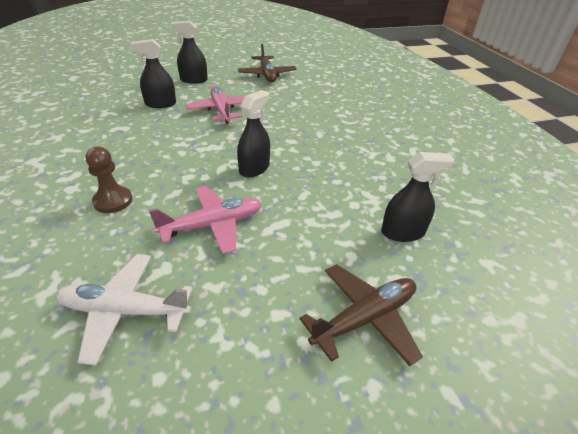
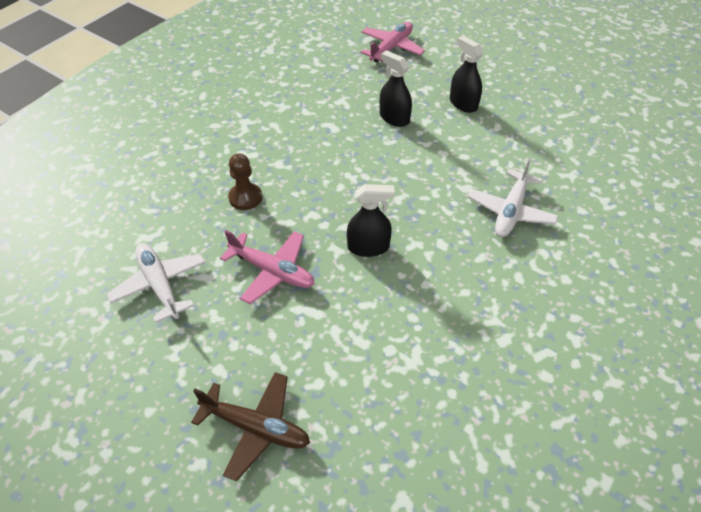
camera: 55 degrees right, 10 degrees up
(221, 110) = (433, 162): pink plane -> pink plane (391, 48)
(267, 75) = (550, 142): brown plane -> none
(298, 108) = (510, 211): none -> white plane
(402, 232) = (384, 408): black spray bottle -> none

